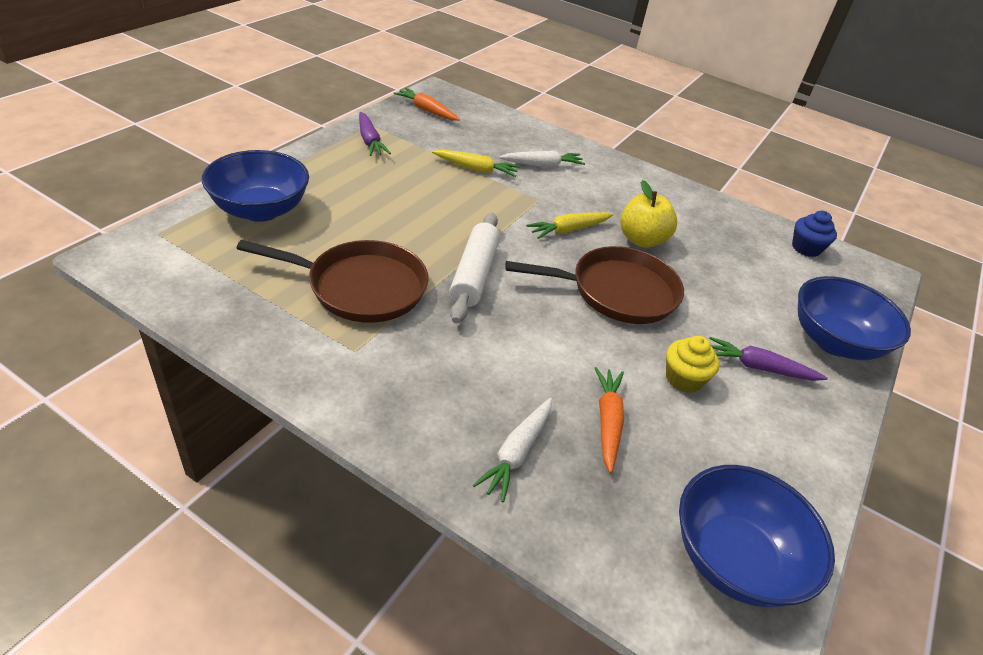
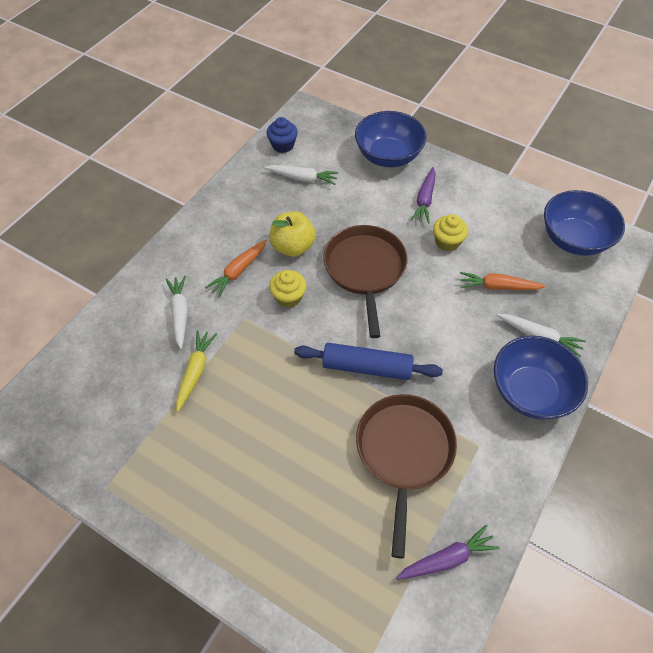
camera: 85 degrees left, 15 degrees up
(260, 210) = (305, 569): blue bowl -> blue bowl (530, 391)
(370, 141) = (146, 482): purple carrot -> purple carrot (447, 558)
(426, 110) = (64, 429): orange carrot -> orange carrot (238, 271)
(474, 274) = (367, 367): white rolling pin -> blue rolling pin
(568, 230) = (288, 297): yellow carrot -> yellow cupcake
(755, 258) = (303, 178): none -> white carrot

